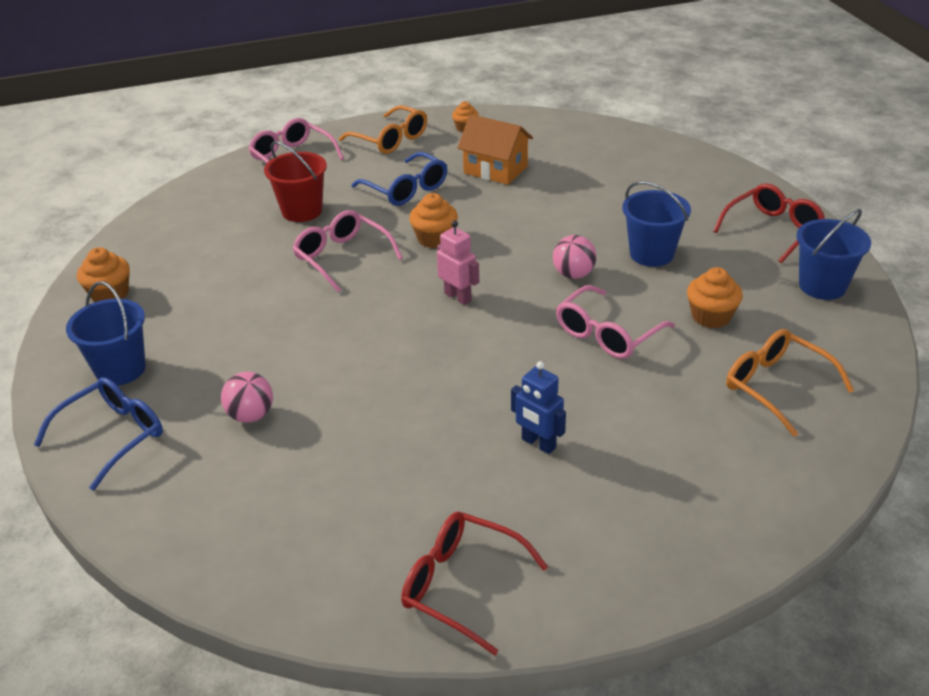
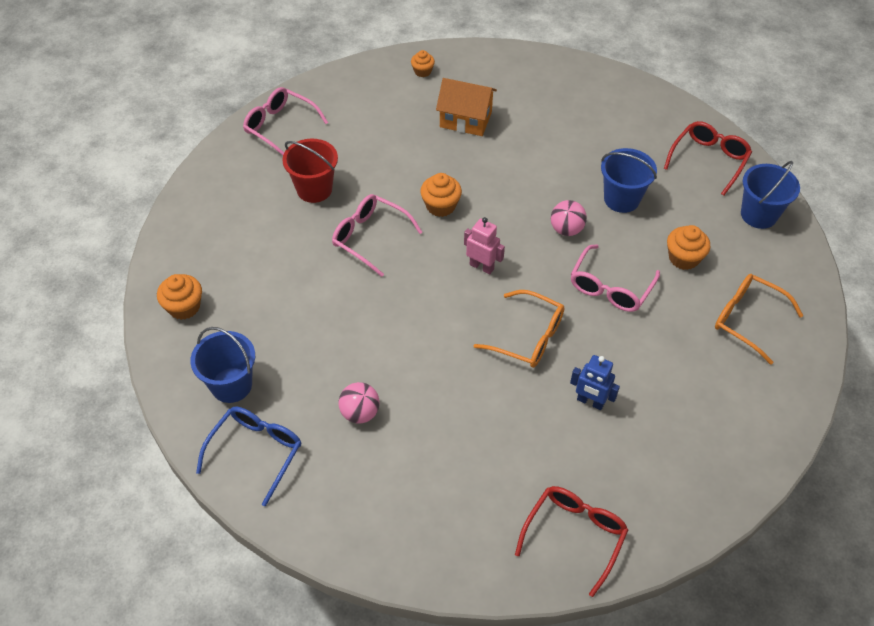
camera: 15 degrees left, 15 degrees up
(391, 140) = (361, 94): orange glasses -> orange glasses (528, 337)
(406, 189) = (396, 152): blue glasses -> none
(461, 585) = (574, 535): red glasses -> red glasses turned 105 degrees clockwise

